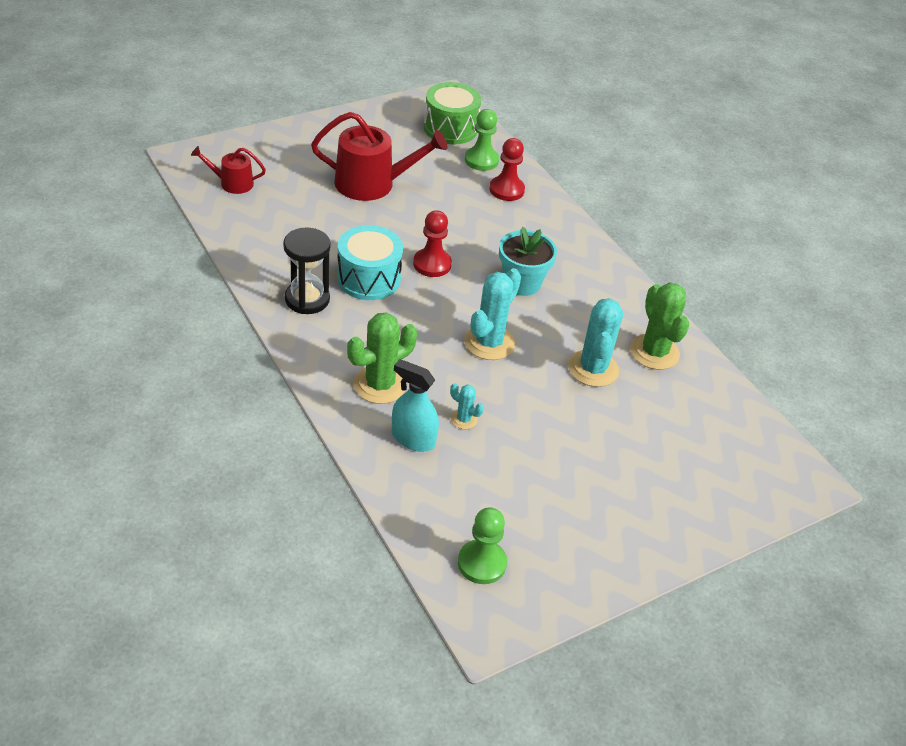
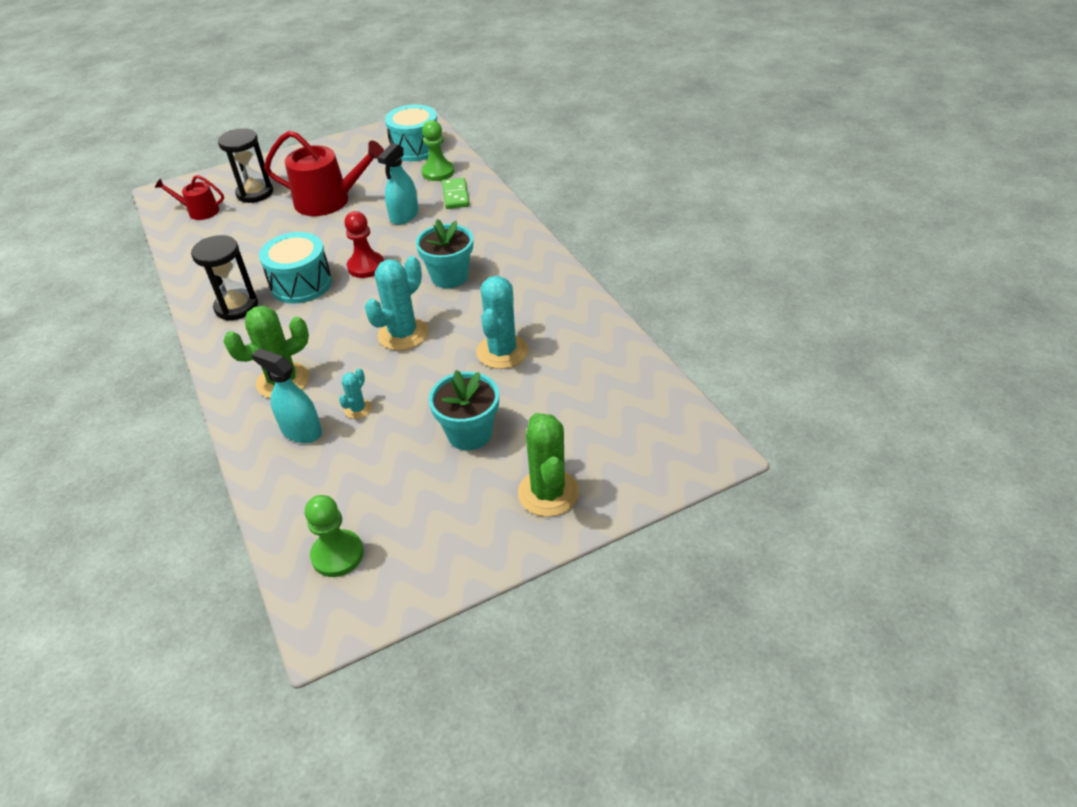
camera: 10 degrees right, 0 degrees up
(288, 167) = (255, 193): none -> black hourglass
(450, 128) = (416, 148): green drum -> turquoise drum
(458, 209) = (404, 216): none -> turquoise spray bottle
(464, 419) = (358, 409): turquoise cactus -> turquoise cactus turned 75 degrees clockwise
(506, 190) = (455, 195): red pawn -> green domino
(579, 451) = (469, 433): none -> turquoise flower pot
(654, 352) = (569, 332): green cactus -> green cactus (548, 493)

